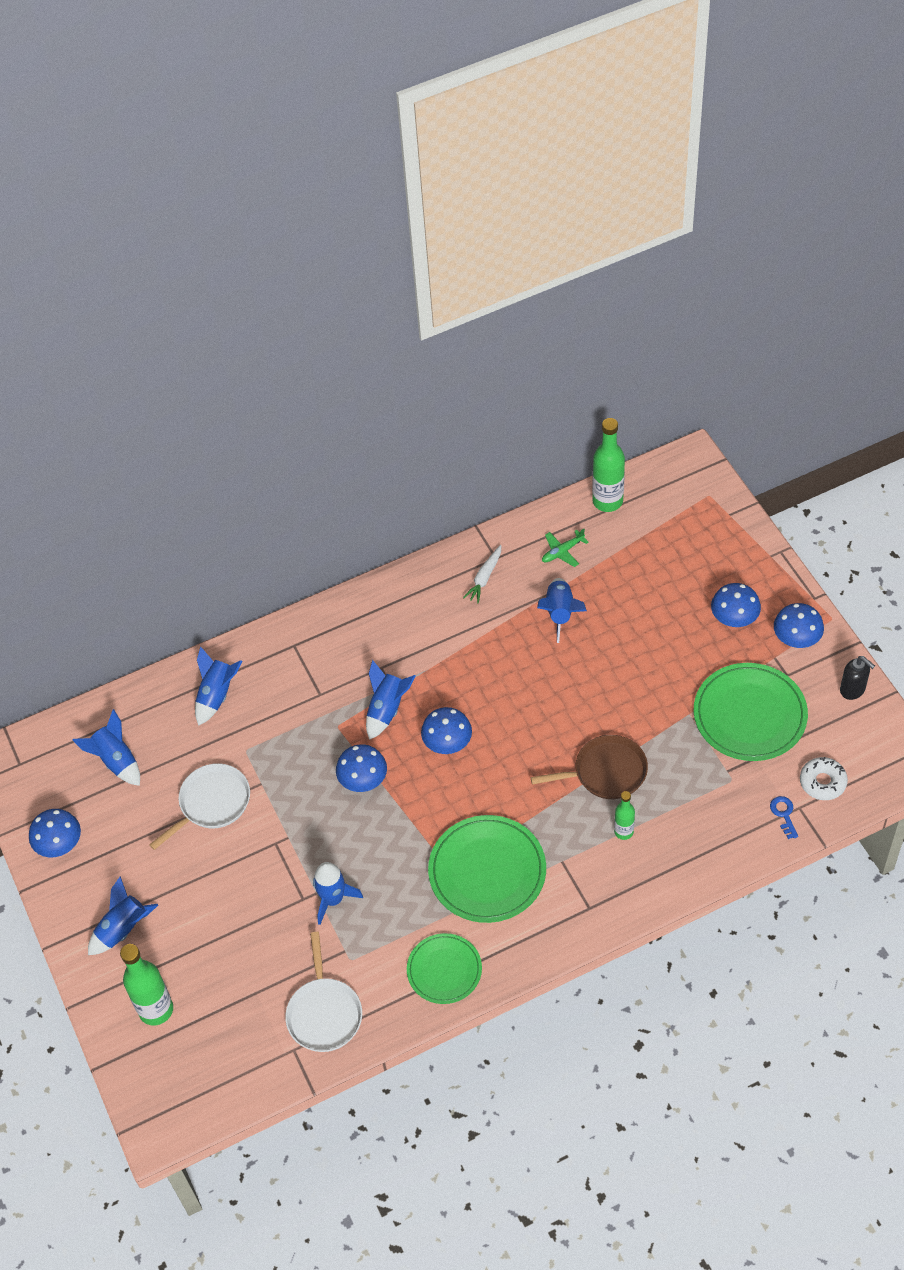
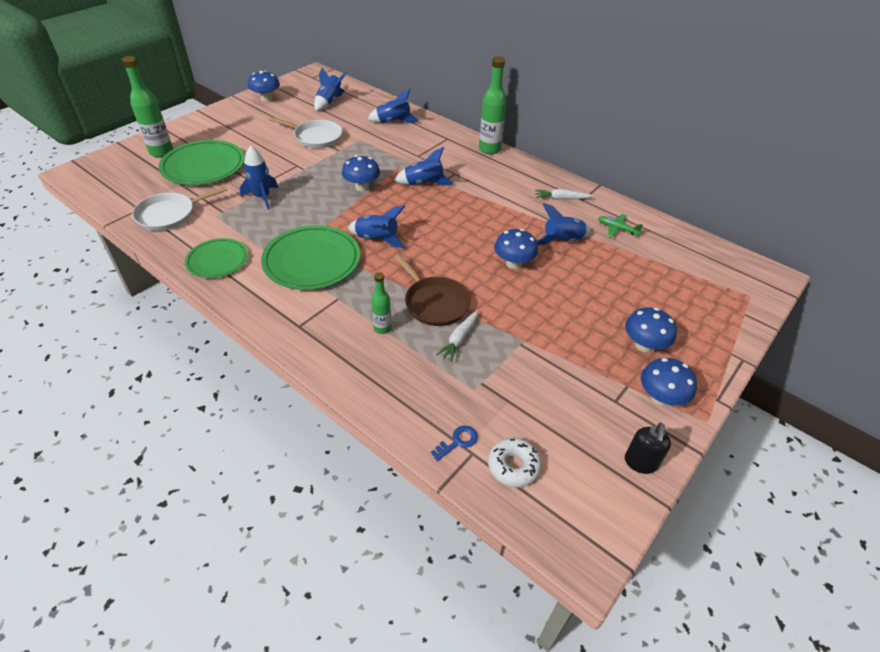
camera: 60 degrees right, 10 degrees down
(123, 929) = (216, 129): blue rocket -> blue rocket (377, 239)
(447, 743) = (412, 215): blue mushroom -> blue mushroom (513, 263)
(607, 501) = (684, 240): green bottle -> green bottle (489, 149)
(665, 768) = (459, 339): none -> white carrot
(749, 715) = (552, 384): green plate -> green plate (203, 166)

